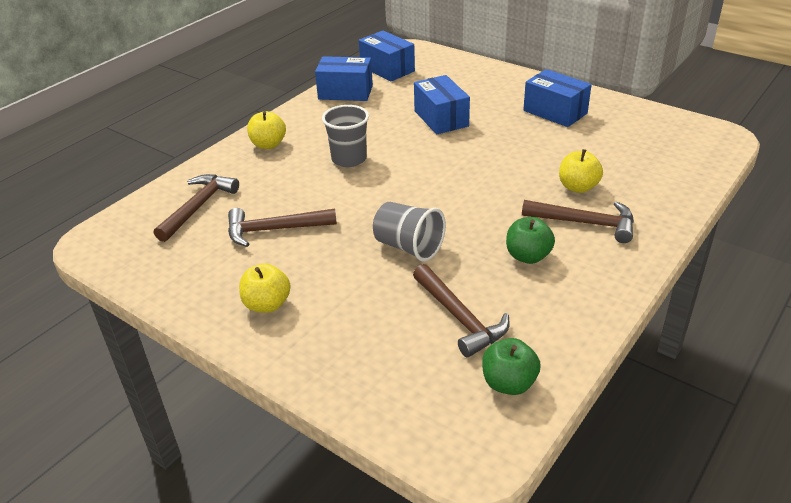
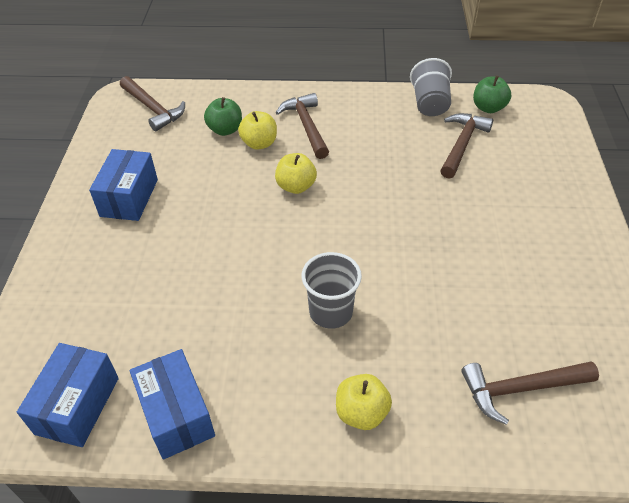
camera: 125 degrees left, 10 degrees up
(267, 304) = (561, 243): yellow apple -> yellow apple (296, 186)
(274, 230) = (486, 297): brown hammer -> brown hammer (153, 109)
(408, 247) = (420, 200): grey cup -> grey cup (430, 104)
(441, 118) = (194, 278): blue box -> none
(528, 256) = (370, 139): green apple -> green apple (225, 130)

